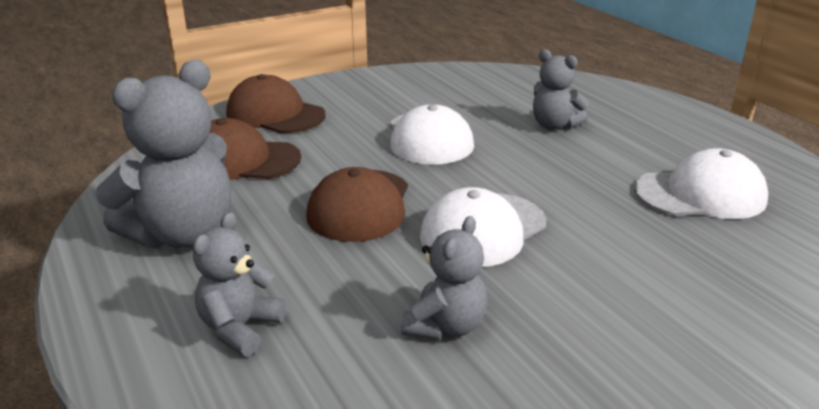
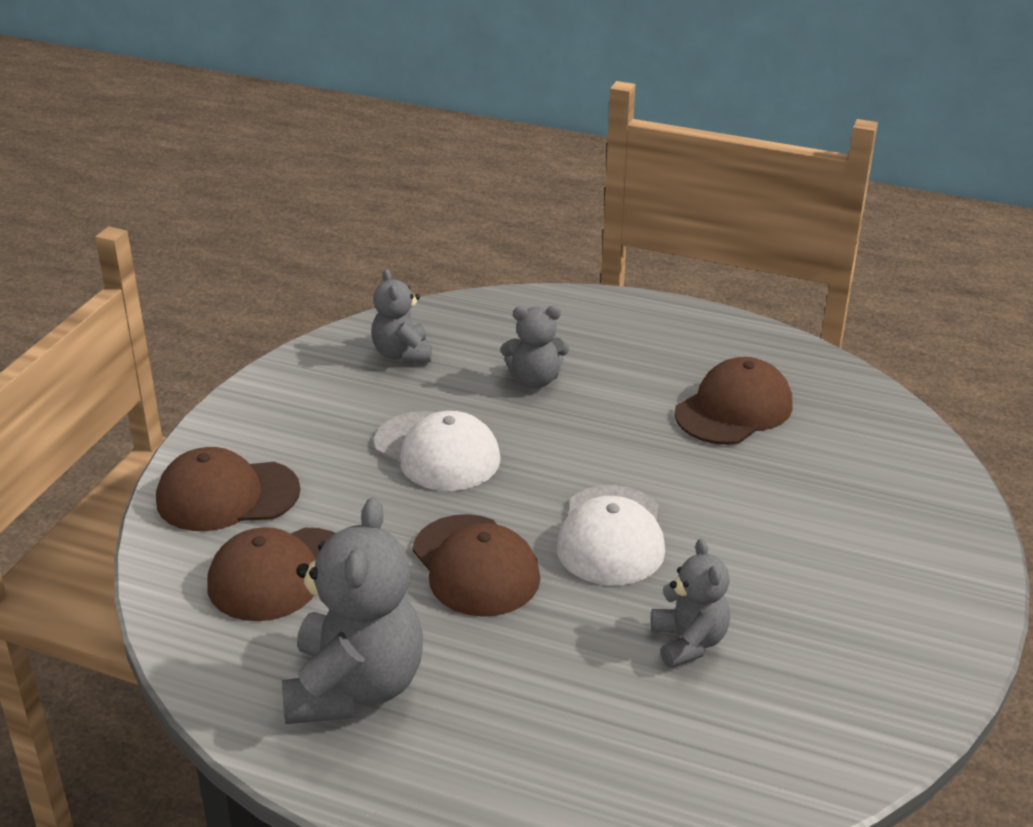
camera: 40 degrees left, 5 degrees up
(240, 328) = (540, 739): grey teddy bear -> grey teddy bear (402, 354)
(700, 194) = (734, 409): white cap -> brown cap

